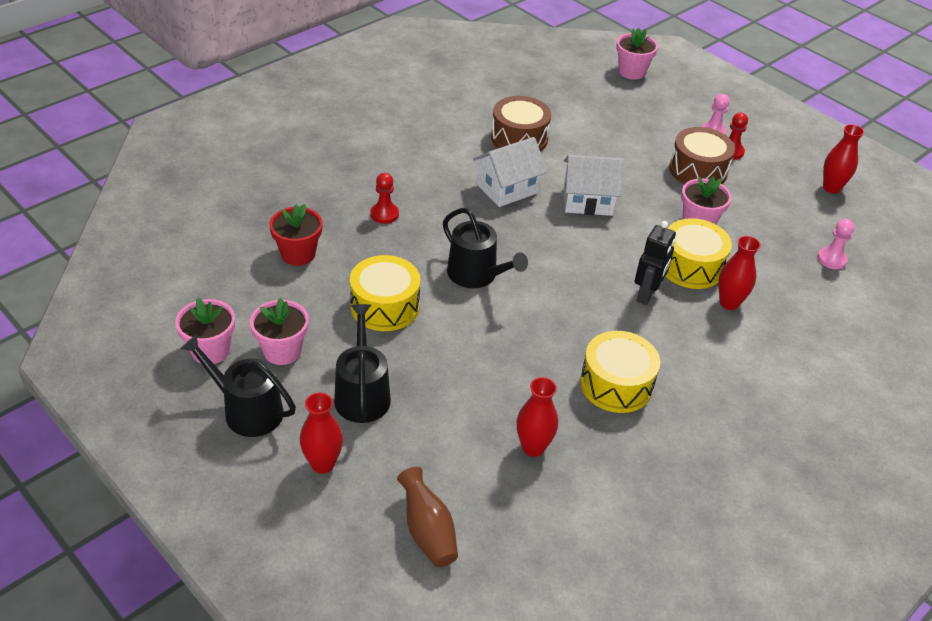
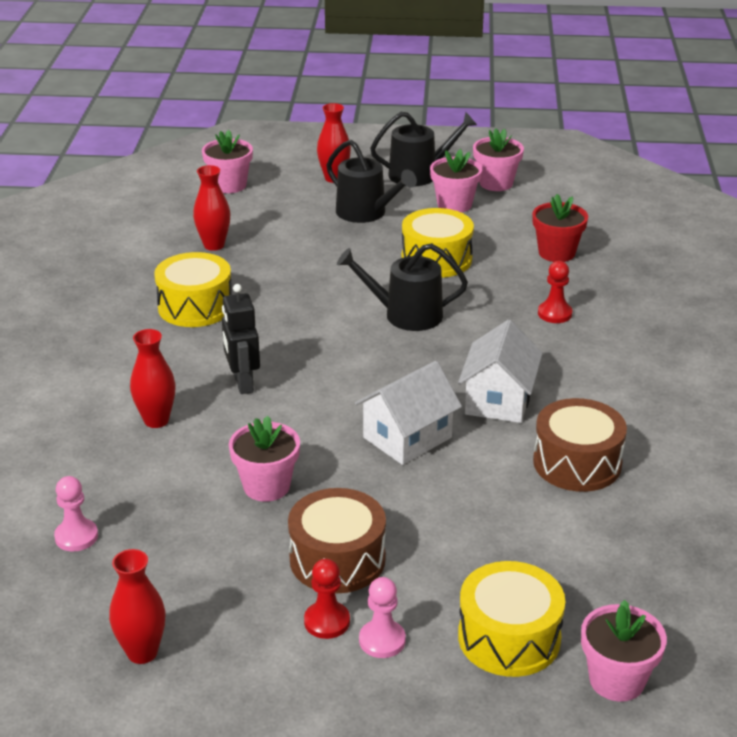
camera: 140 degrees right, 10 degrees down
(427, 531) = (229, 185): brown vase -> pink flower pot
(691, 266) = (228, 433): yellow drum -> yellow drum (509, 638)

